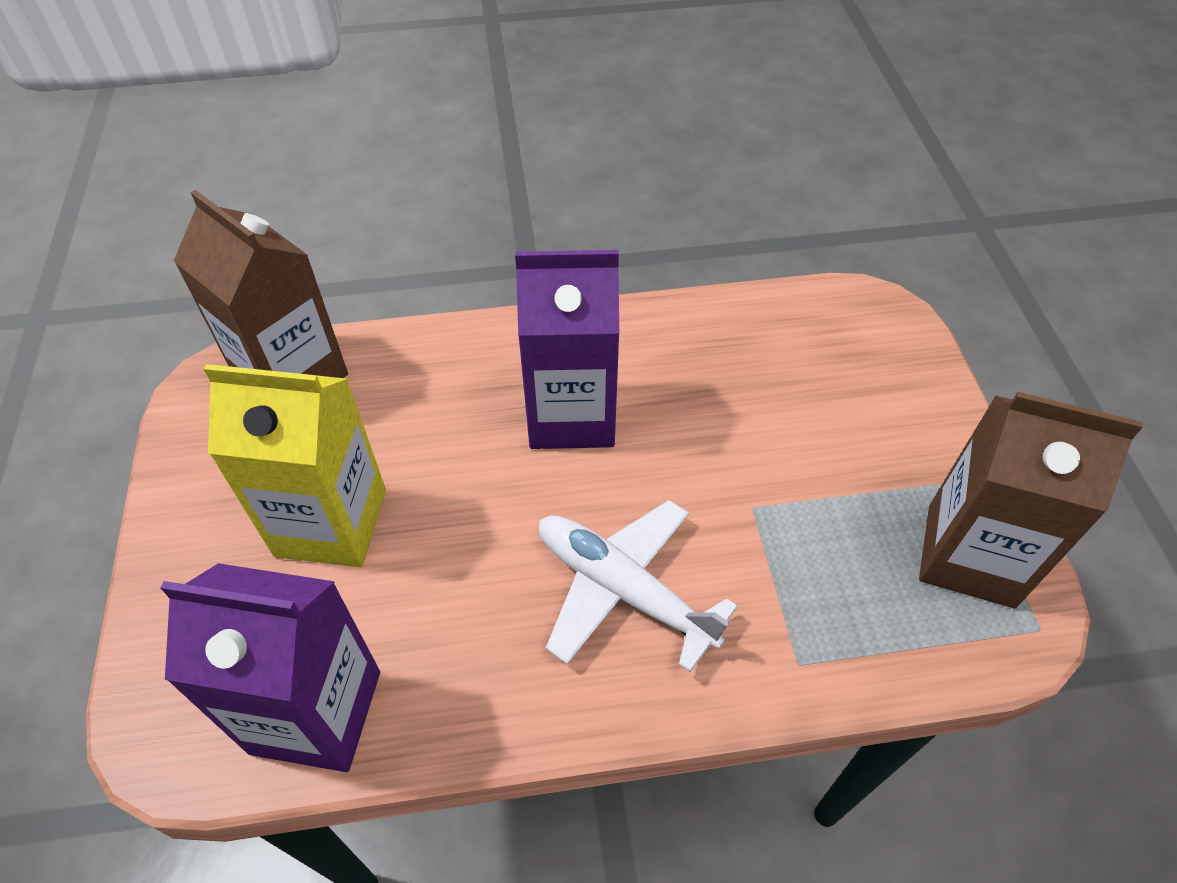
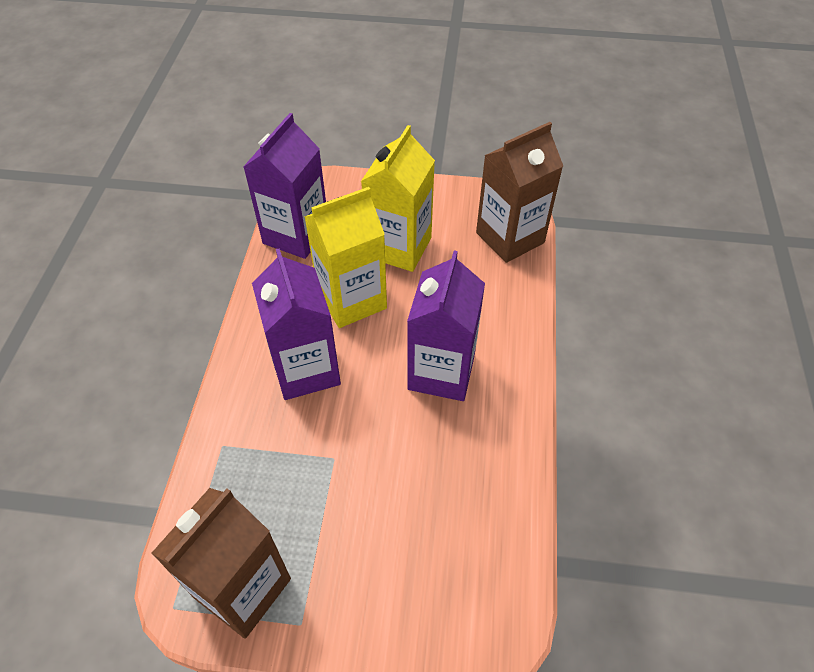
camera: 105 degrees right, 0 degrees up
(464, 564) = (351, 300): none -> yellow carton
(623, 589) = (306, 369): white plane -> purple carton

